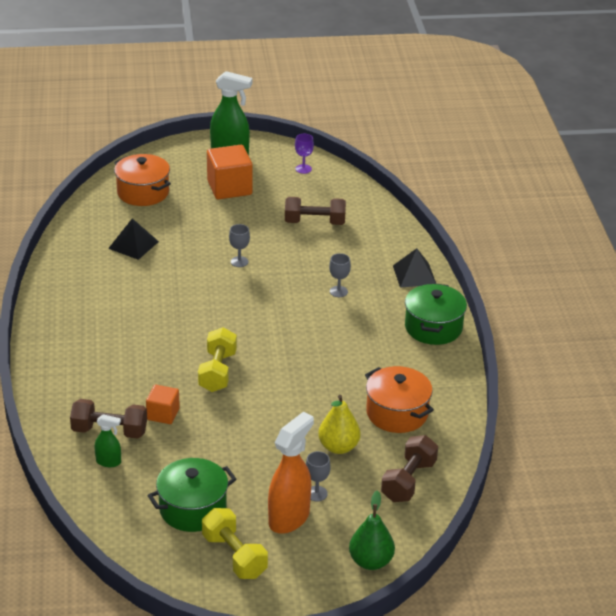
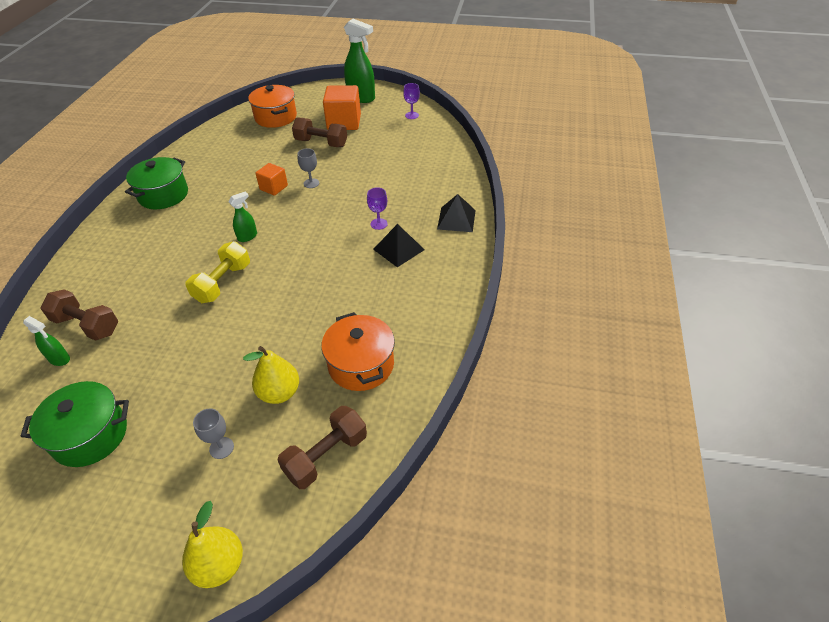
camera: 20 degrees right, 10 degrees up
(133, 245) = (238, 156): black pyramid -> black pyramid (398, 249)
(163, 414) = (145, 317): orange cube -> orange cube (273, 187)
(210, 326) = (247, 237): none -> green spray bottle
(234, 556) = (84, 512): yellow dumbbell -> none
(289, 518) = (173, 474): orange spray bottle -> none
(314, 222) = (395, 159): brown dumbbell -> brown dumbbell (321, 143)
(338, 291) = (379, 224): grey goblet -> purple goblet
(371, 561) = (219, 565): green pear -> yellow pear
(433, 327) = (447, 275): green pot -> green pot (163, 195)

